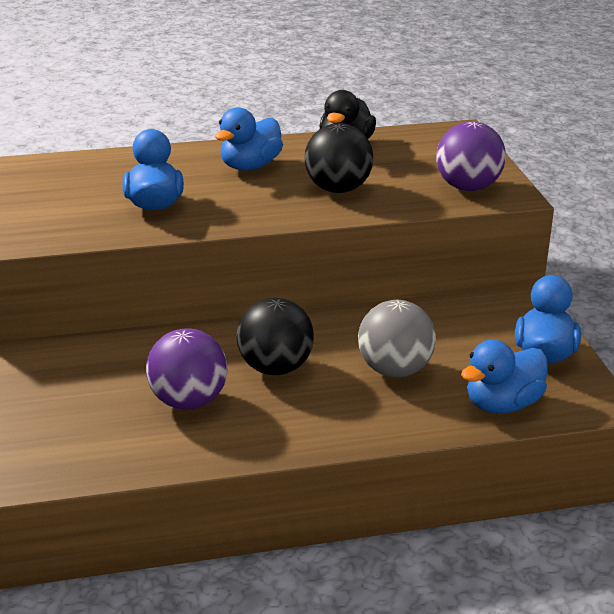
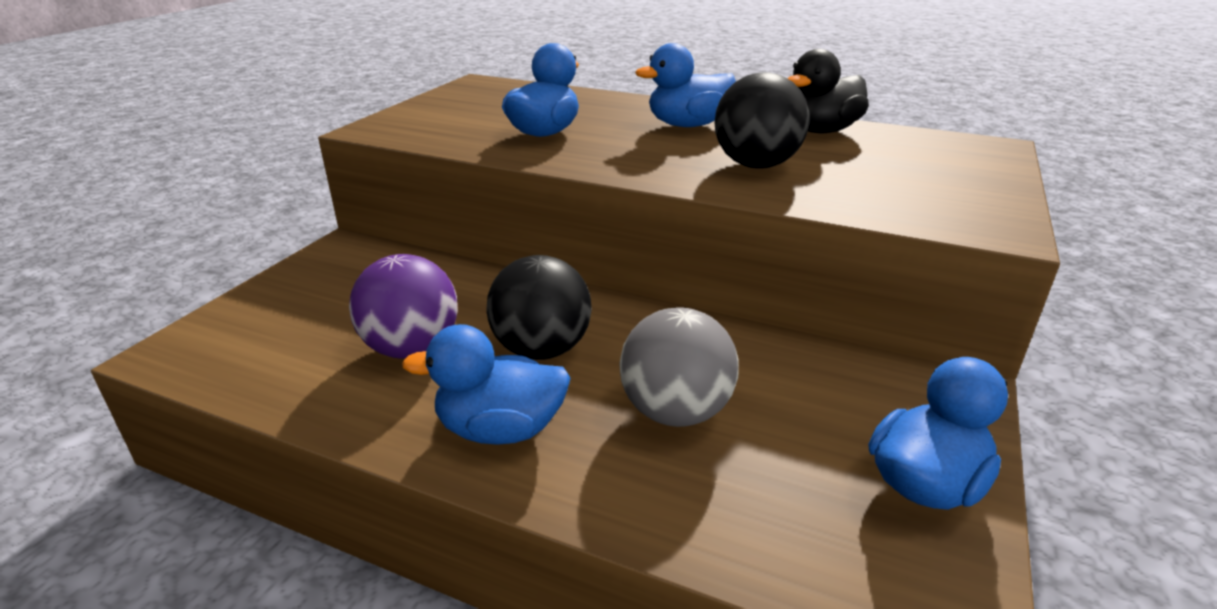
camera: 35 degrees right, 0 degrees up
(468, 187) = (937, 203): purple ball -> none
(502, 404) = (779, 535): blue duck -> blue duck (500, 429)

